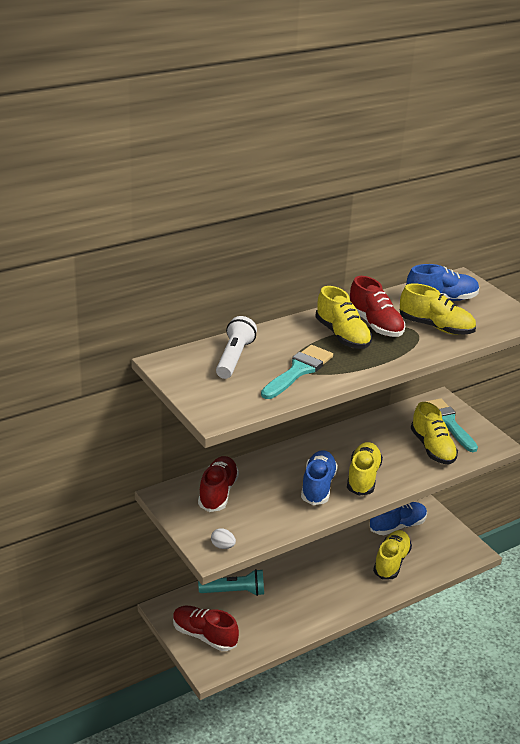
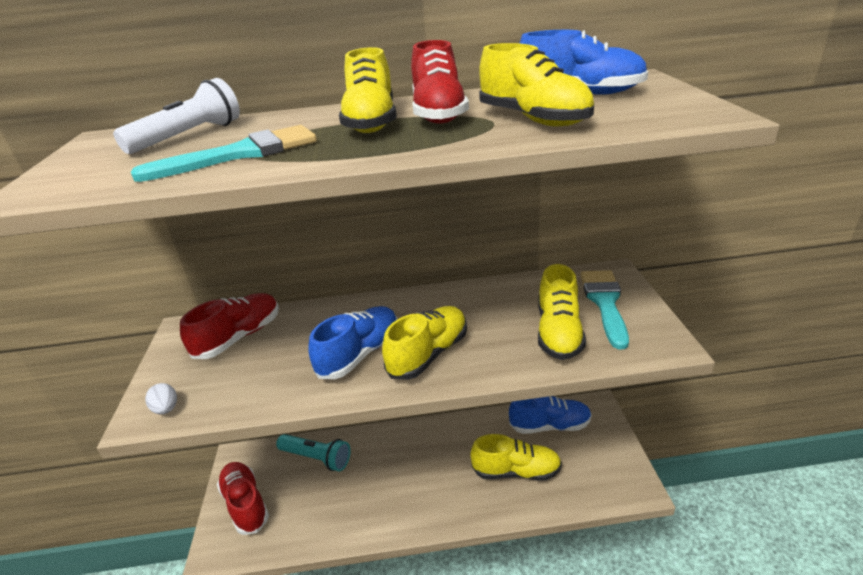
camera: 30 degrees right, 0 degrees up
(391, 562) = (516, 471): yellow shoe -> yellow shoe turned 45 degrees clockwise

